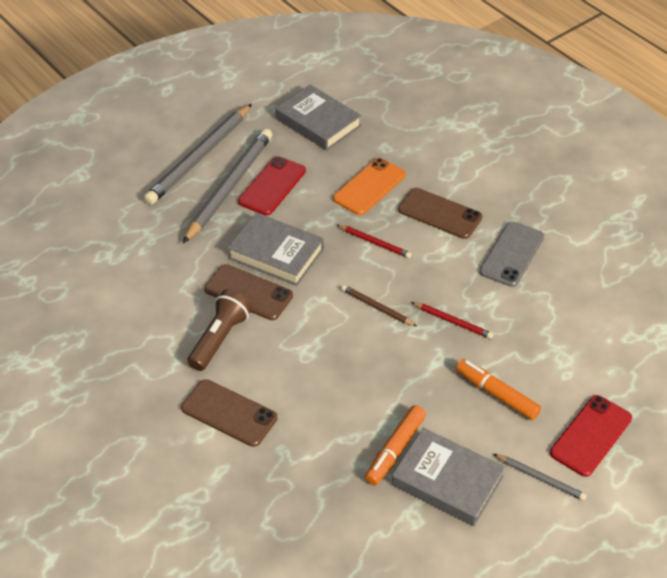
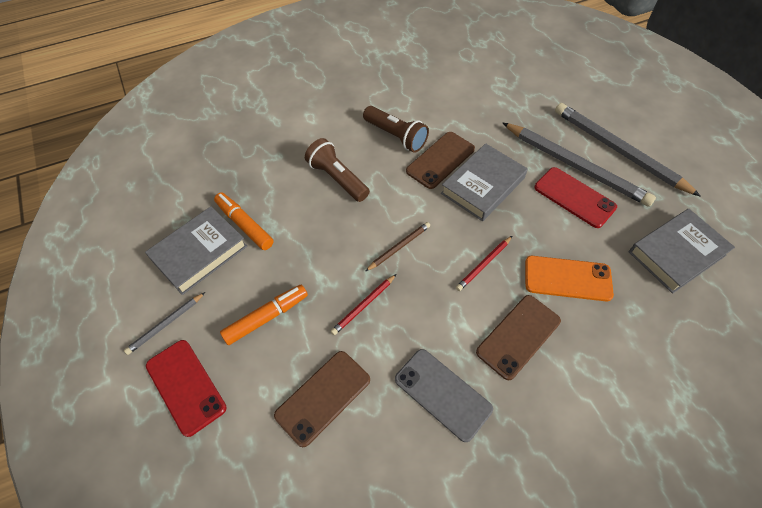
camera: 105 degrees right, 10 degrees up
(229, 413) = (322, 132): brown phone -> brown phone (323, 397)
(301, 379) = (337, 178): none -> brown flashlight
(369, 187) = (567, 278): orange phone -> orange phone turned 45 degrees counterclockwise

